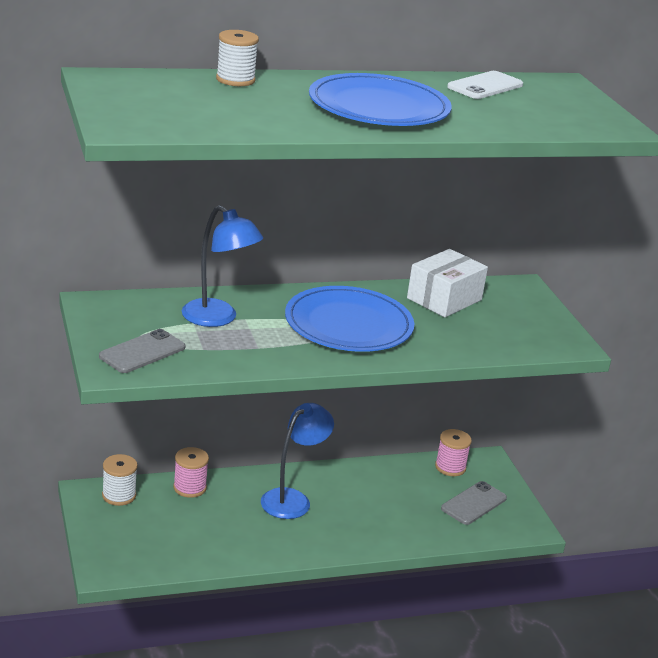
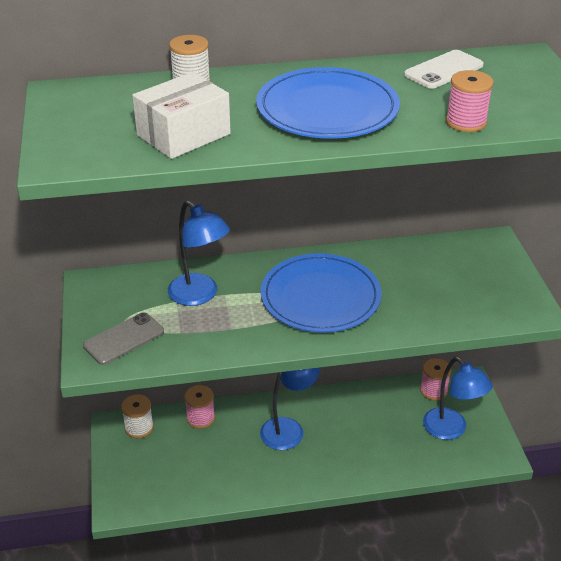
camera: 10 degrees right, 10 degrees up
(444, 299) = (416, 261): white box -> white box (183, 134)
(473, 503) = (451, 430): grey phone -> blue lamp
(515, 125) = (466, 122): none -> pink spool

